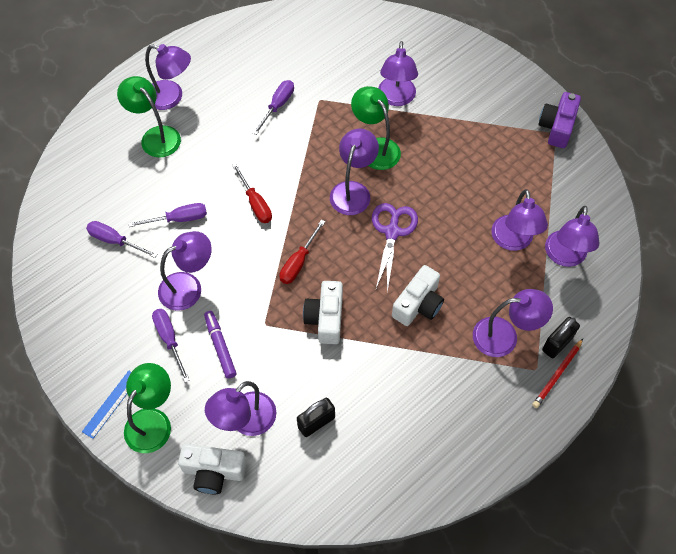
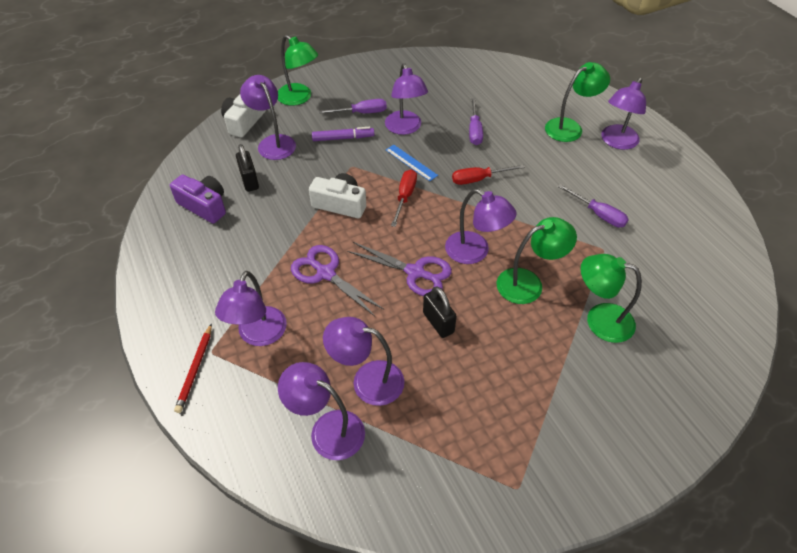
camera: 105 degrees right, 10 degrees down
(111, 404) = (323, 81): blue ruler -> blue ruler (411, 162)
(115, 241) = (463, 95): purple screwdriver -> none
(298, 262) = (405, 197): red screwdriver -> red screwdriver turned 60 degrees clockwise
(396, 98) = (599, 320): purple lamp -> green lamp
(418, 304) = (325, 273): white camera -> purple scissors
(557, 127) = (529, 496): purple camera -> purple camera (204, 206)
(557, 343) = (227, 381): black padlock -> black padlock (438, 322)
(557, 374) = (195, 369): red pencil -> red pencil turned 135 degrees counterclockwise

